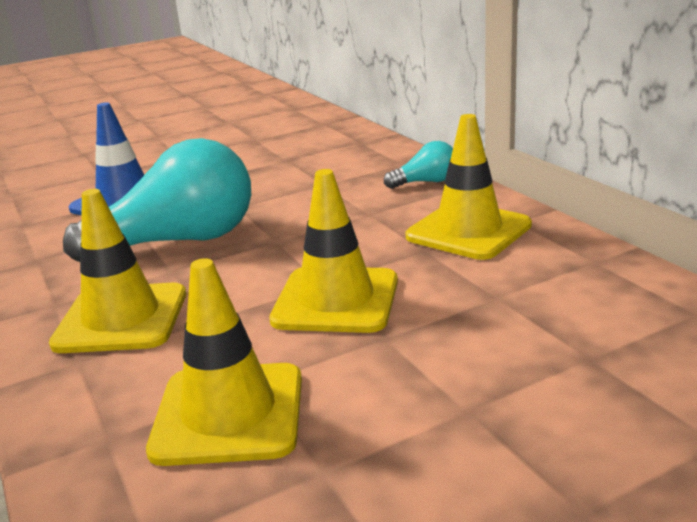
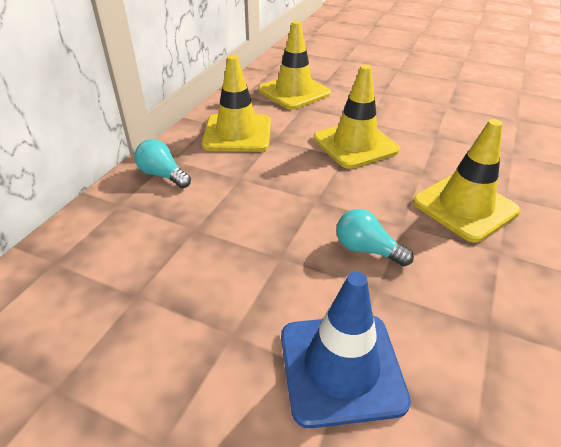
camera: 130 degrees left, 15 degrees up
(179, 241) = (367, 249): turquoise light bulb -> turquoise light bulb, size x0.46
(229, 414) = (458, 133): yellow traffic cone -> yellow traffic cone (294, 92)

